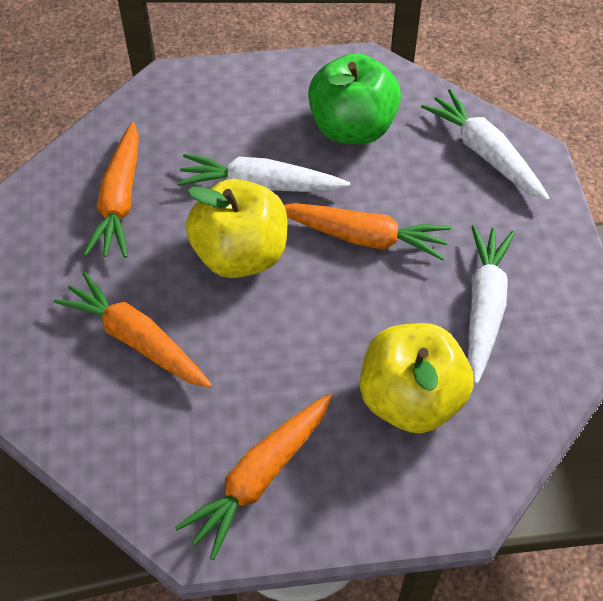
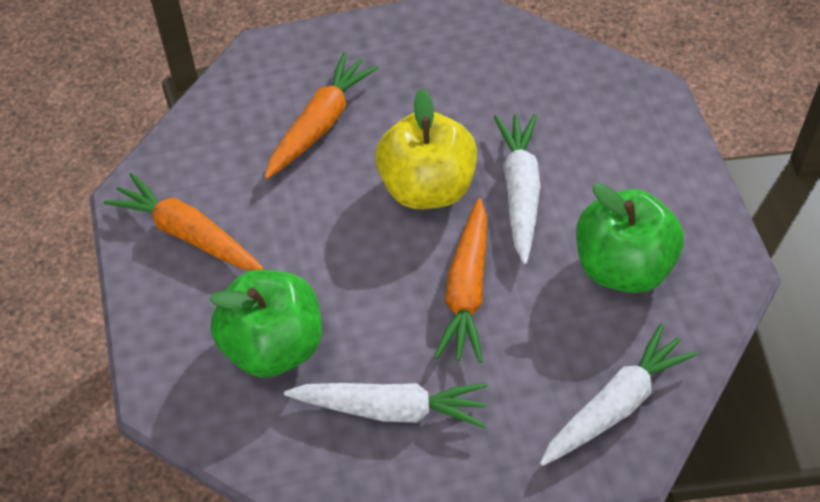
camera: 85 degrees right, 0 degrees up
(120, 200) = (478, 82): orange carrot -> none
(410, 399) = (273, 346): yellow apple -> green apple

